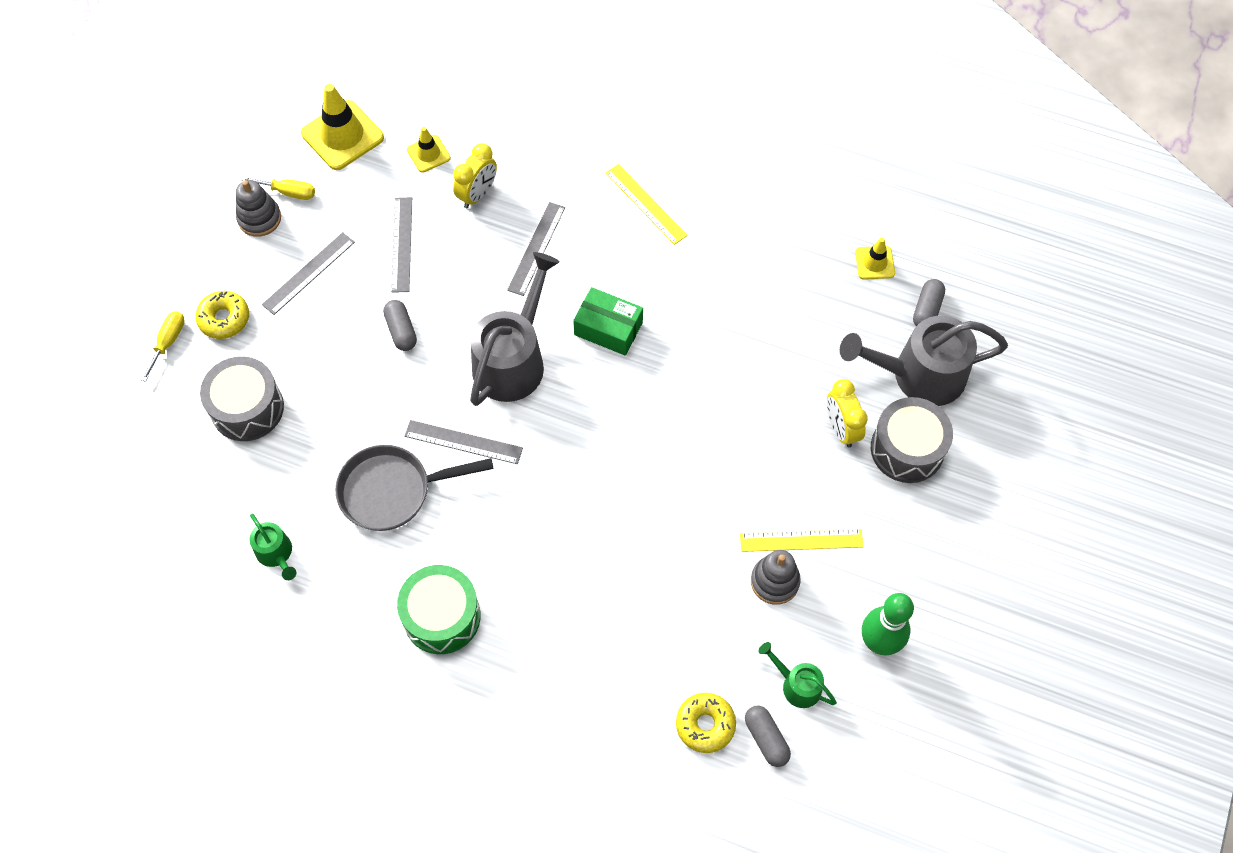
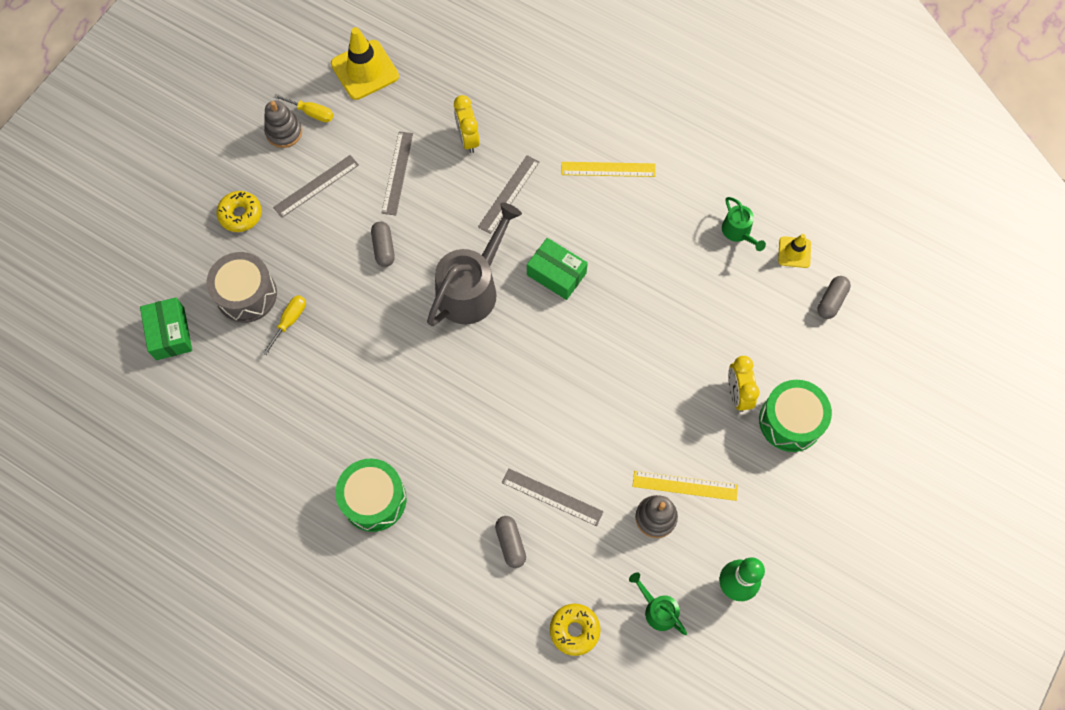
camera: 10 degrees right, 5 degrees up
(163, 467) = (170, 333): none -> green box
(168, 342) = (192, 227): yellow screwdriver -> yellow screwdriver (290, 321)
(276, 554) = (249, 423): green watering can -> green watering can (738, 232)
(392, 491) = (352, 385): grey pan -> none
(428, 154) = (433, 97): yellow traffic cone -> none
(463, 442) = (418, 353): grey ruler -> grey ruler (552, 497)
(477, 194) = (468, 139): yellow clock -> yellow clock turned 120 degrees clockwise
(646, 204) = (608, 169): yellow ruler -> yellow ruler turned 60 degrees counterclockwise
(766, 739) = (623, 651): grey capsule -> grey capsule (510, 543)
(907, 449) = (790, 421): grey drum -> green drum
(919, 375) = (813, 358): grey watering can -> none

